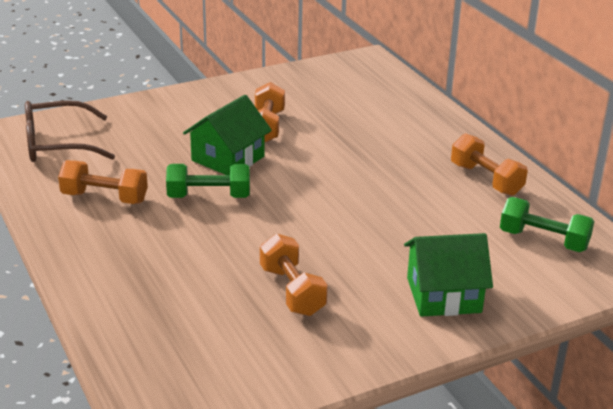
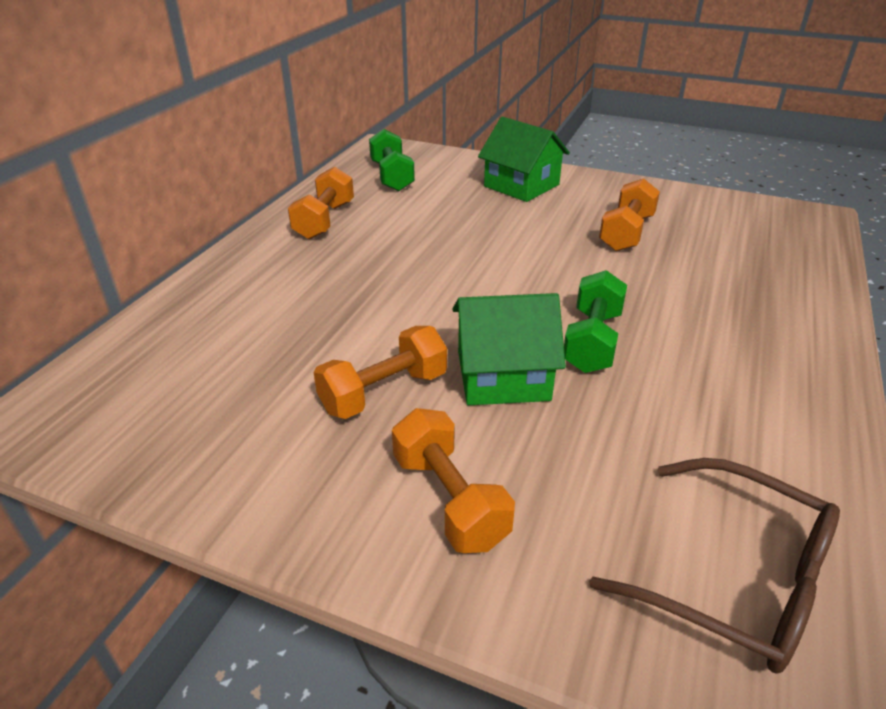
camera: 130 degrees left, 5 degrees up
(104, 198) = (726, 412): orange dumbbell -> orange dumbbell (449, 500)
(209, 196) = (592, 341): green dumbbell -> green dumbbell turned 60 degrees clockwise

